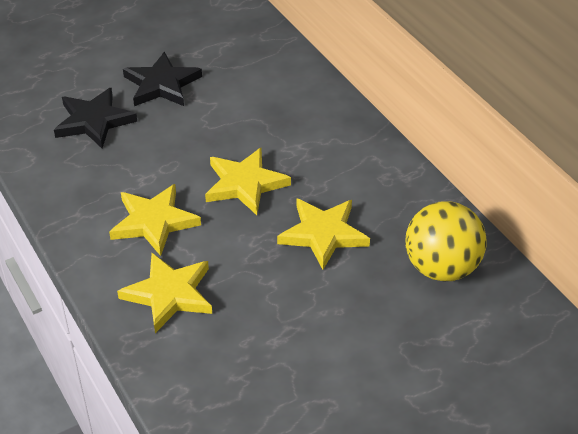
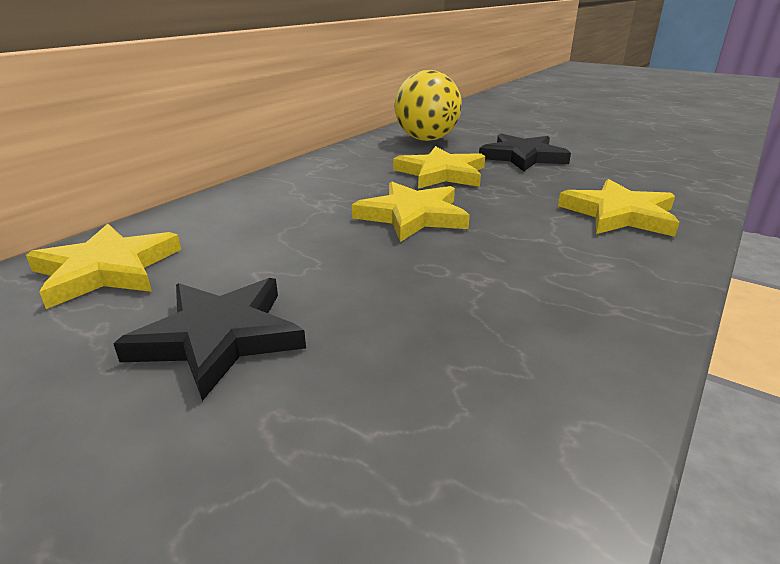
camera: 115 degrees left, 15 degrees down
(94, 121) = (386, 383): black star -> black star (522, 157)
(154, 222) = (542, 249): yellow star -> yellow star (107, 270)

